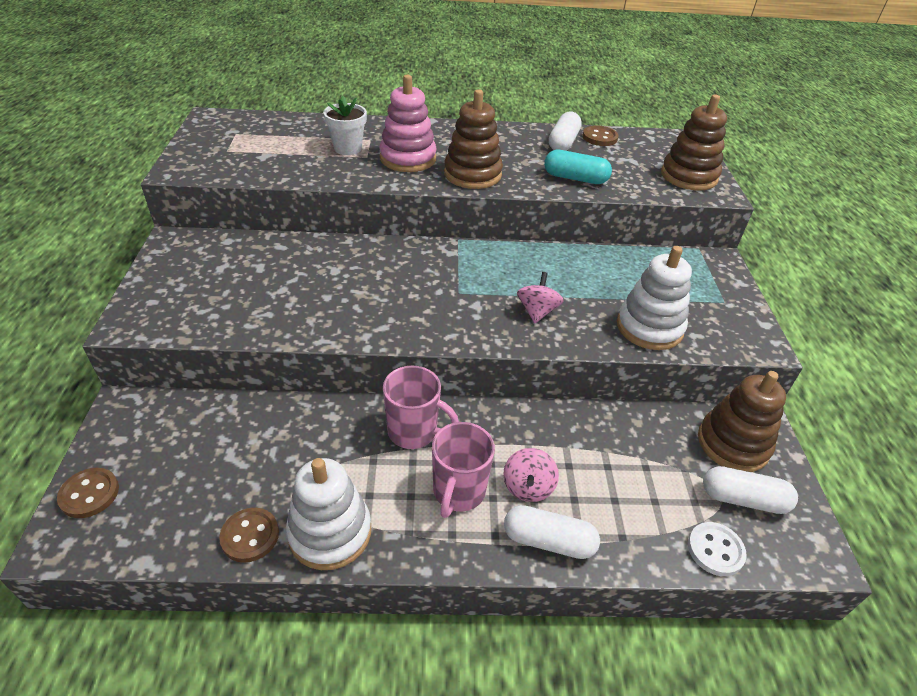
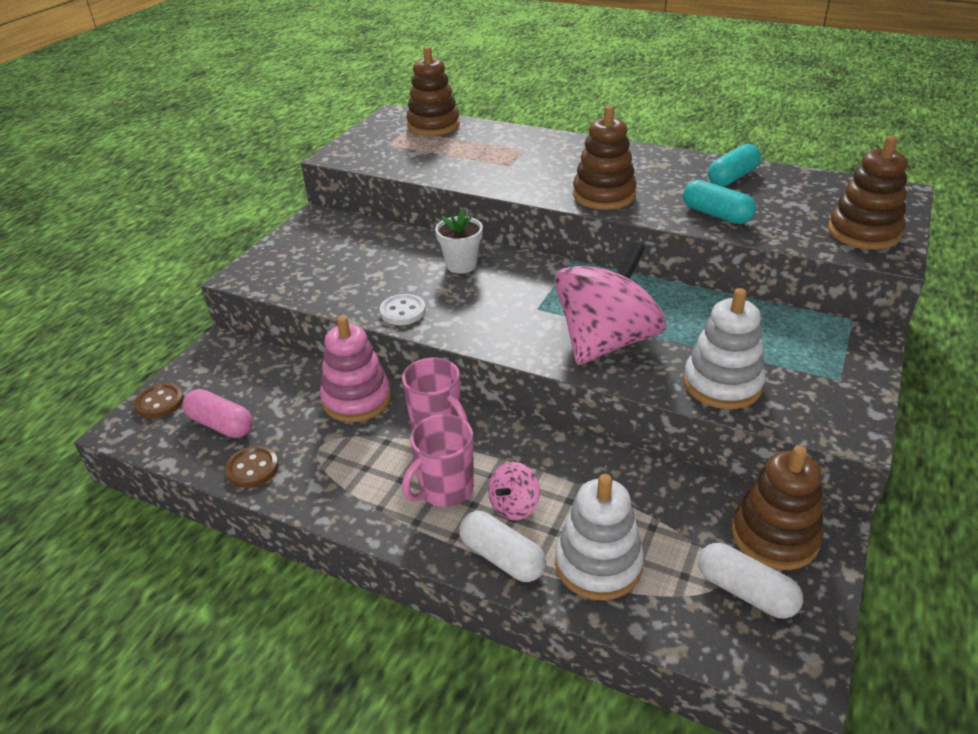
camera: 30 degrees right, 5 degrees down
(182, 497) = (221, 424): none -> pink capsule
(262, 125) = (433, 125): none -> brown stacking toy
(330, 532) = (315, 486): white stacking toy -> white stacking toy (598, 564)
(347, 148) = (496, 155): white flower pot -> white flower pot (461, 265)
(408, 158) = (548, 172): pink stacking toy -> pink stacking toy (357, 399)
(537, 311) = (606, 342): pink spinning top -> pink spinning top, size x2.31
(563, 142) = (732, 177): white capsule -> turquoise capsule
(599, 137) = (782, 177): brown button -> none
(715, 550) = (674, 626): white button -> white button (403, 311)

